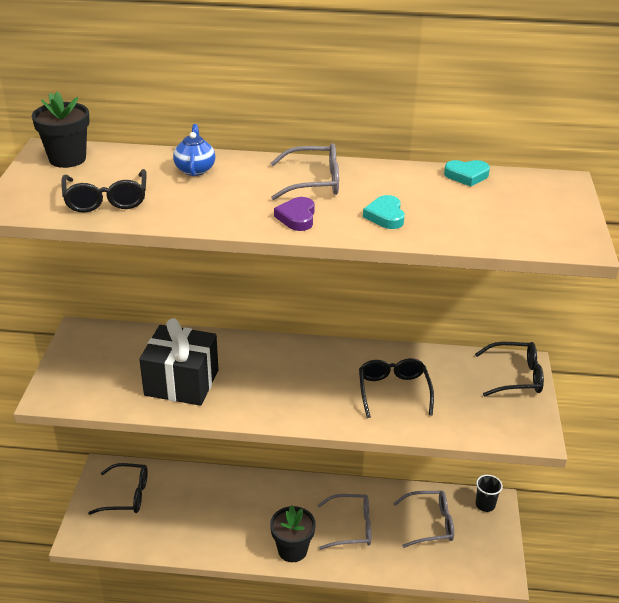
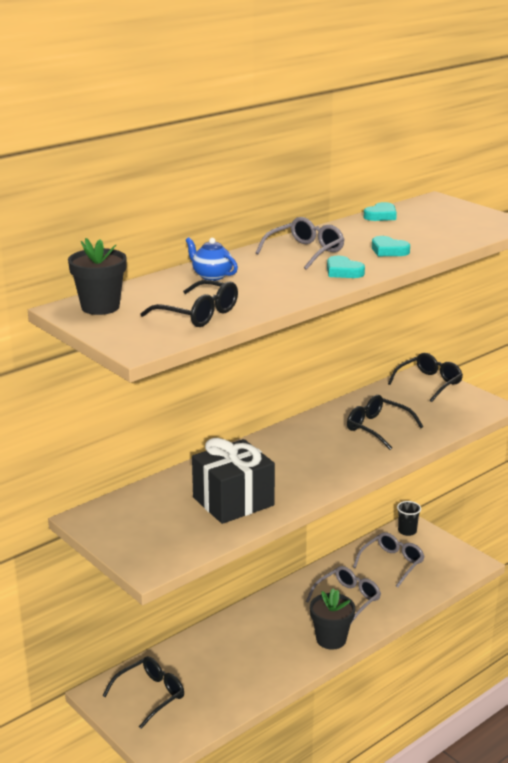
camera: 45 degrees left, 10 degrees down
(297, 217) = (343, 271): purple heart -> turquoise heart

